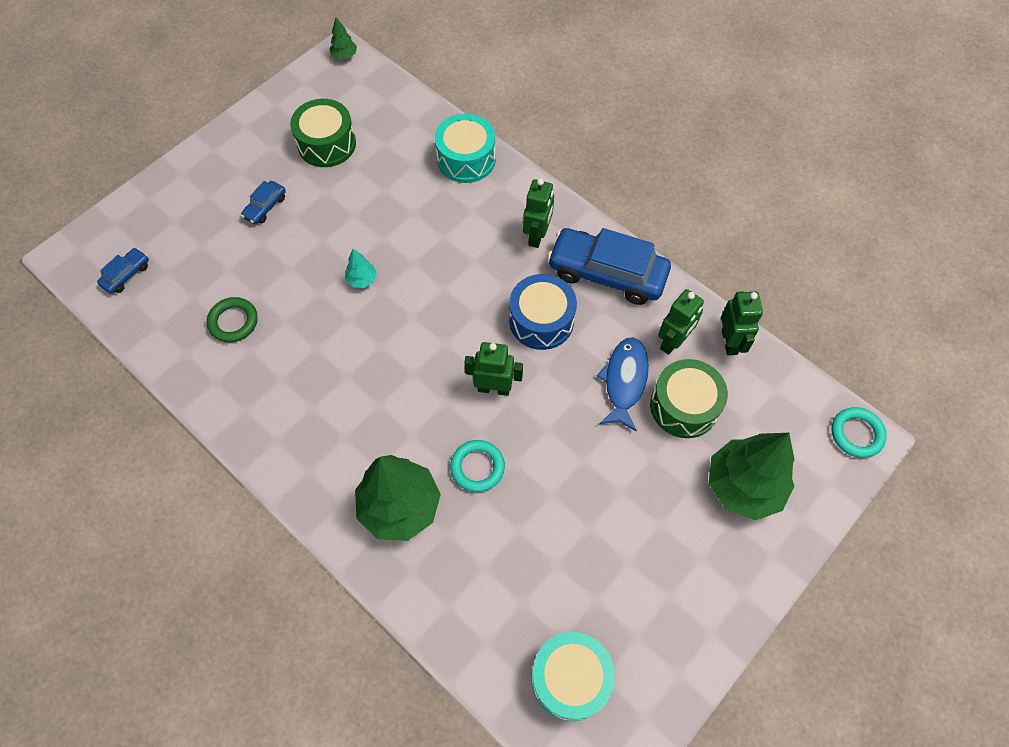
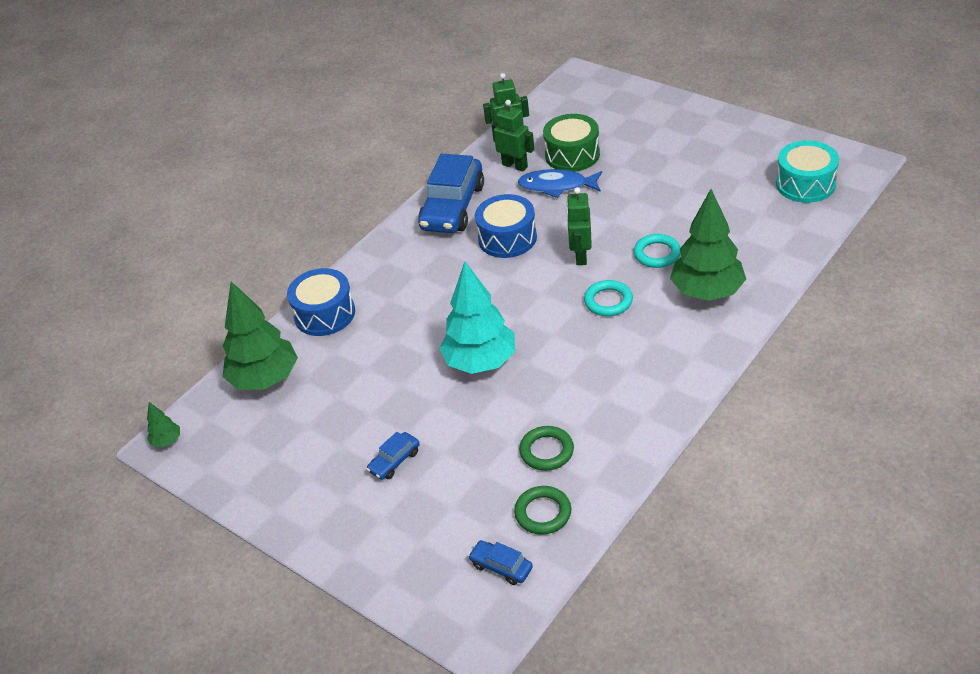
camera: 90 degrees left, 20 degrees down
(167, 310) = (543, 513): none -> green ring
(265, 207) = (394, 461): blue car -> blue car turned 105 degrees clockwise
(327, 144) = (303, 428): green drum -> none
(362, 280) = (480, 362): turquoise tree -> turquoise tree, size x2.33
(466, 159) = (324, 314): turquoise drum -> blue drum
(537, 235) = (416, 253): green robot -> none
(743, 486) = (631, 123): green tree -> green tree (265, 379)
(856, 434) = (575, 79): turquoise ring -> turquoise ring (608, 301)

